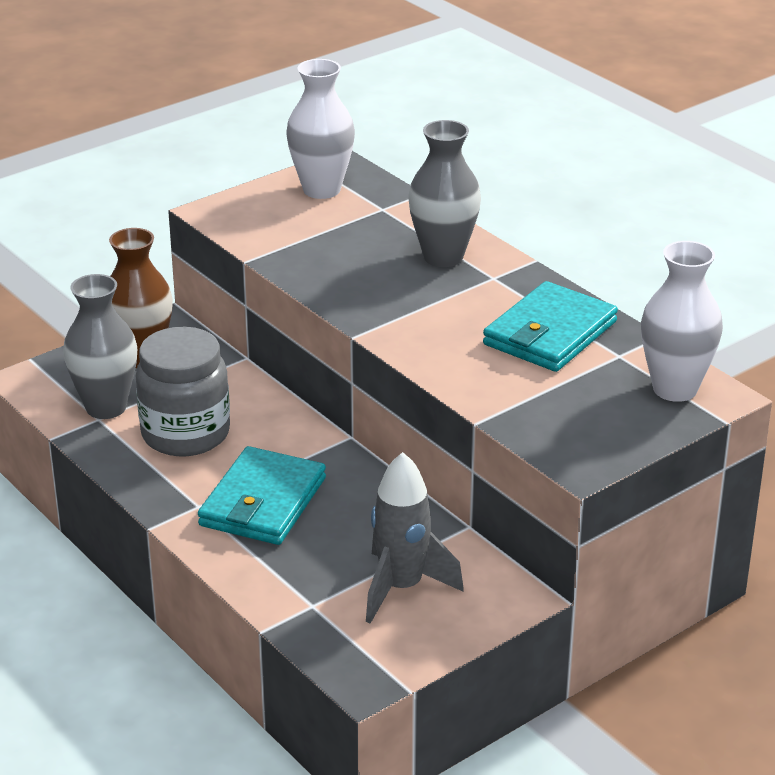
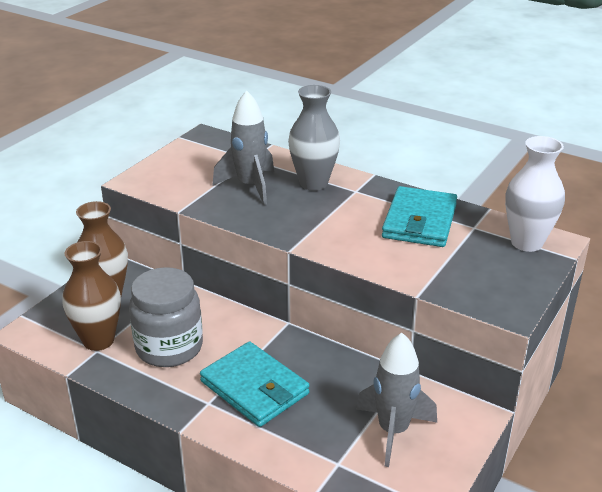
camera: 20 degrees left, 0 degrees up
(106, 407) = (98, 340): grey vase -> brown vase
(262, 502) = (254, 388): turquoise wallet -> turquoise wallet turned 45 degrees counterclockwise
(321, 190) = (202, 153): white vase -> none
(356, 246) = (250, 186): none -> grey rocket

